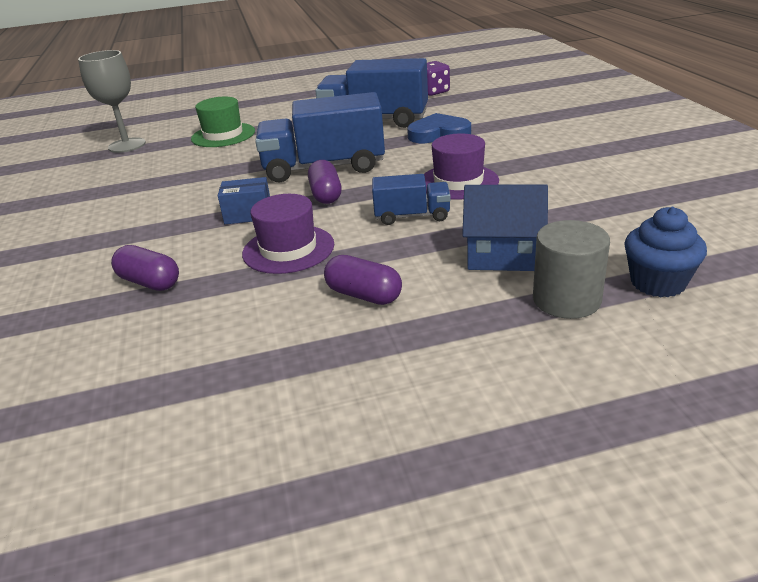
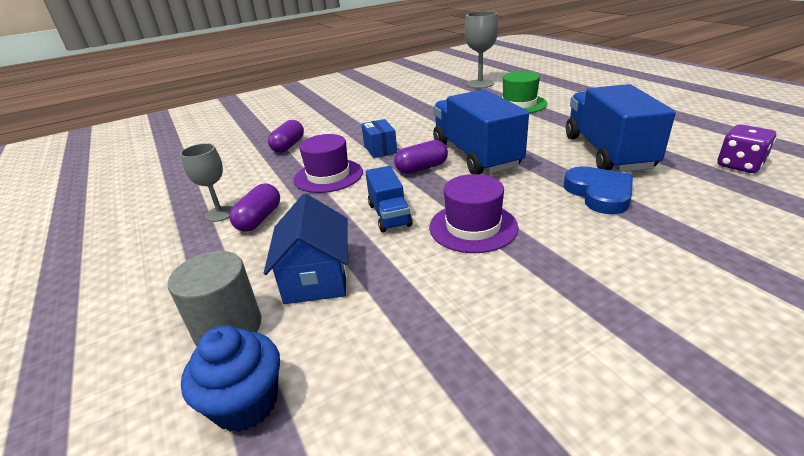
camera: 75 degrees right, 0 degrees up
(325, 329) = (220, 214): none -> grey goblet

